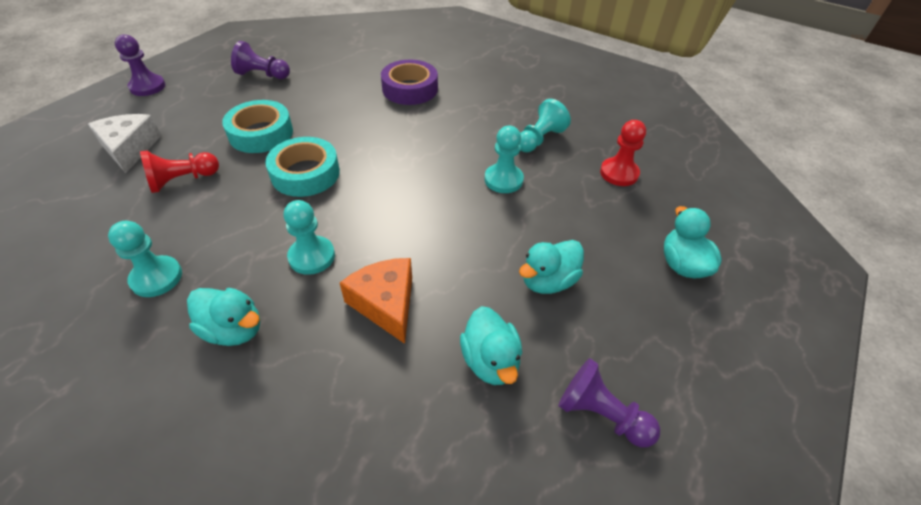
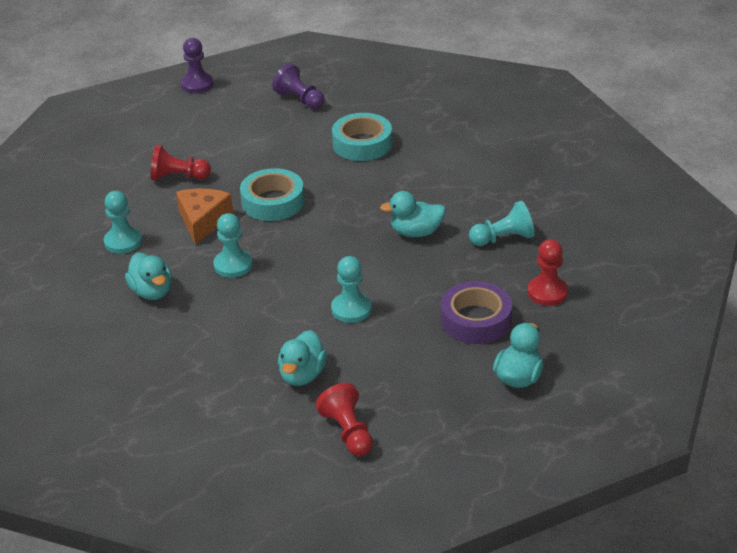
camera: 35 degrees right, 10 degrees down
(130, 148) = (155, 138): white cheese -> none
(261, 133) = (261, 156): turquoise tape -> turquoise tape (362, 144)
(386, 303) = (261, 314): orange cheese -> orange cheese (203, 221)
(410, 89) = (424, 153): purple tape -> purple tape (475, 320)
(503, 180) = (433, 262): turquoise pawn -> turquoise pawn (351, 309)
(548, 281) = (393, 346): turquoise duck -> turquoise duck (416, 232)
(601, 414) = (348, 432): purple pawn -> red pawn

